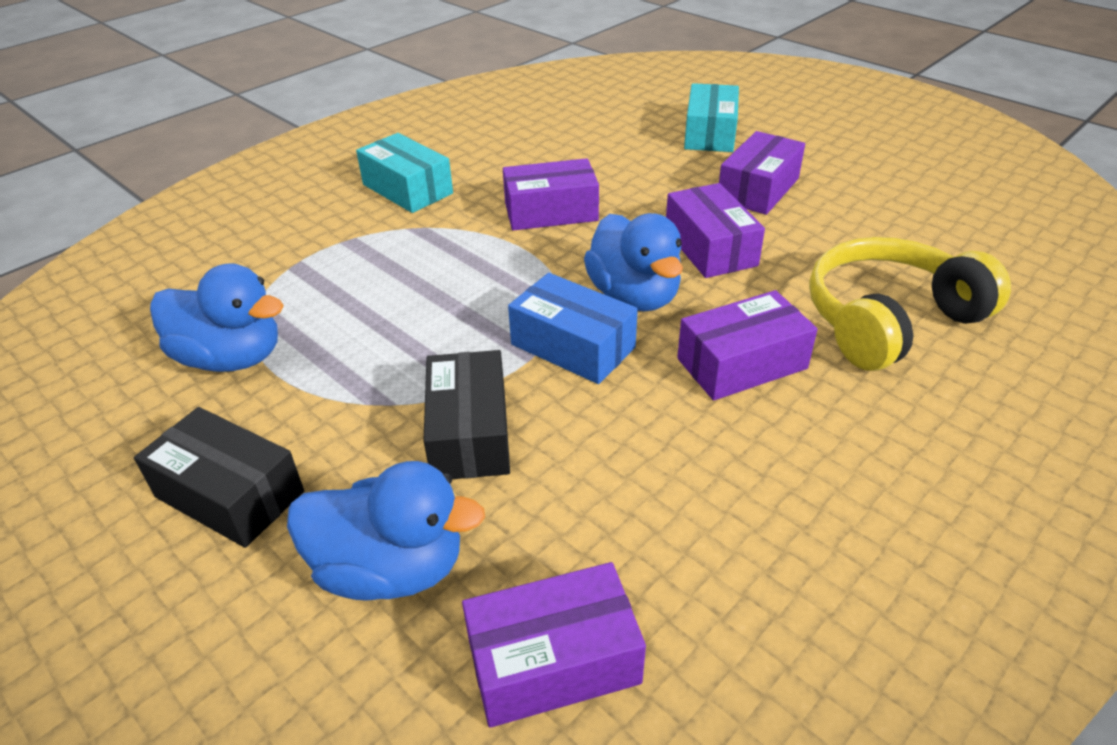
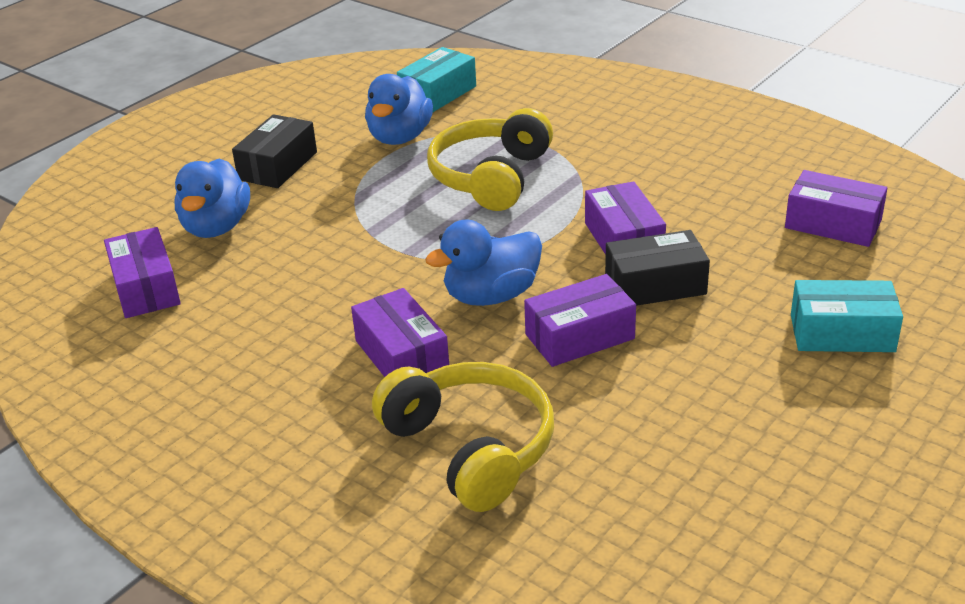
camera: 85 degrees right, 5 degrees down
(385, 285) = (491, 177): none -> yellow headphones
(407, 189) = (643, 161): turquoise box -> turquoise box (438, 94)
(470, 433) = (324, 237): black box -> black box (655, 285)
(573, 346) = (420, 270): blue box -> none
(758, 189) = (710, 369): purple box -> purple box (833, 224)

